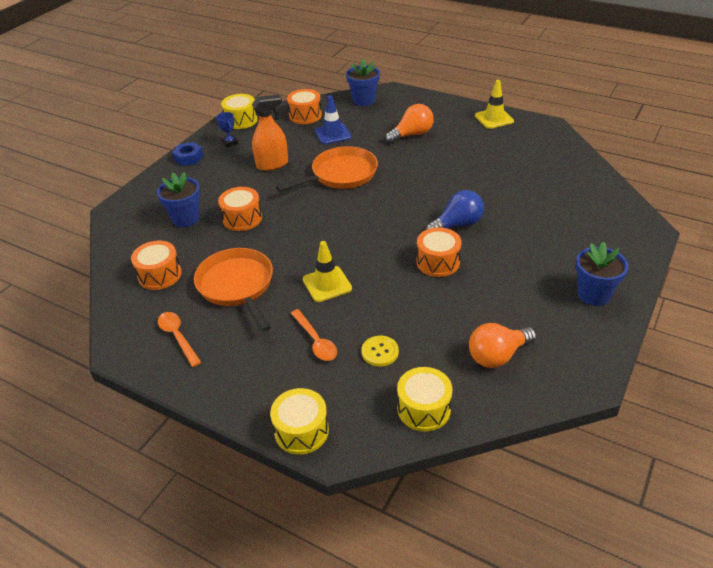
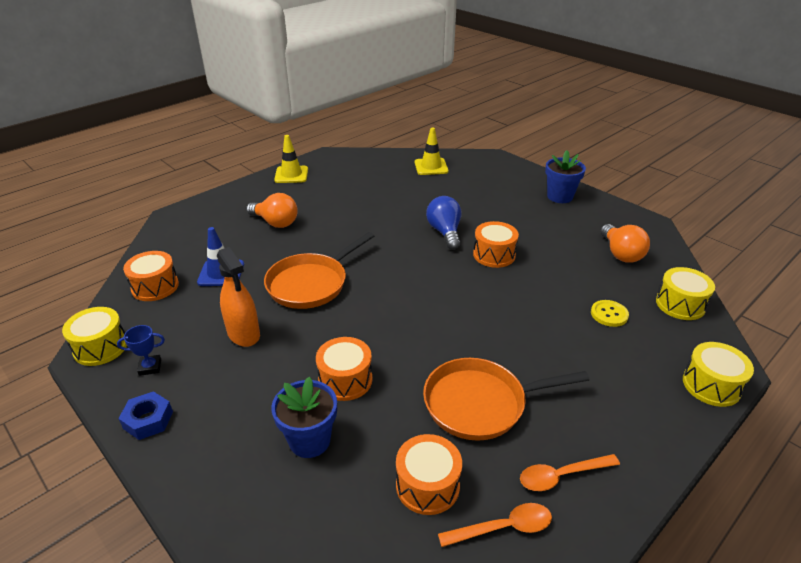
camera: 75 degrees left, 5 degrees down
(272, 164) = (243, 334): orange spray bottle -> orange spray bottle turned 150 degrees clockwise
(315, 341) = (588, 353): orange spoon -> orange spoon (503, 528)
(327, 284) = (502, 329): yellow traffic cone -> yellow traffic cone (431, 167)
(340, 175) = (311, 283): orange pan -> orange pan turned 120 degrees counterclockwise
(364, 100) = (171, 237): blue flower pot -> none
(412, 135) = (275, 222): orange light bulb -> orange light bulb turned 135 degrees clockwise

